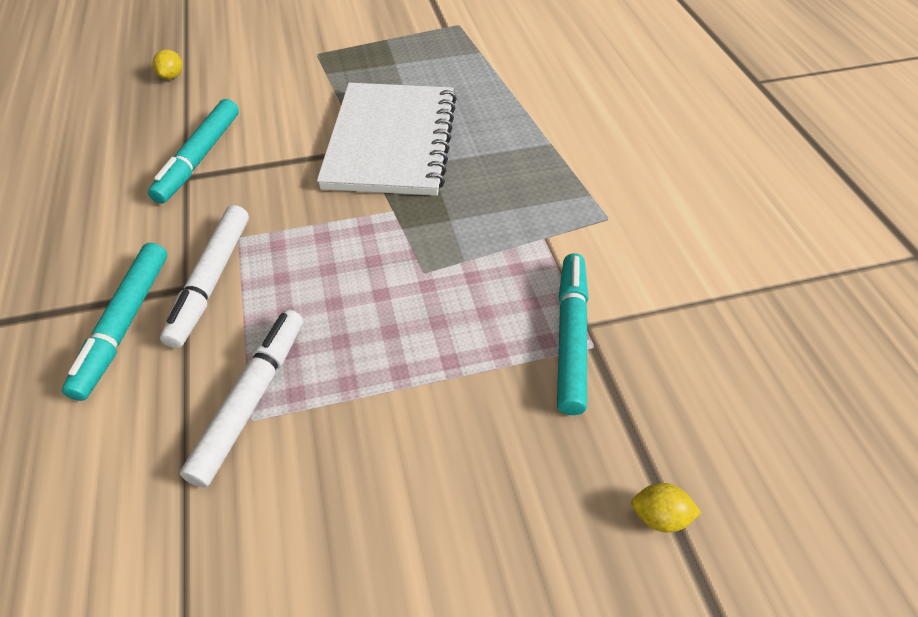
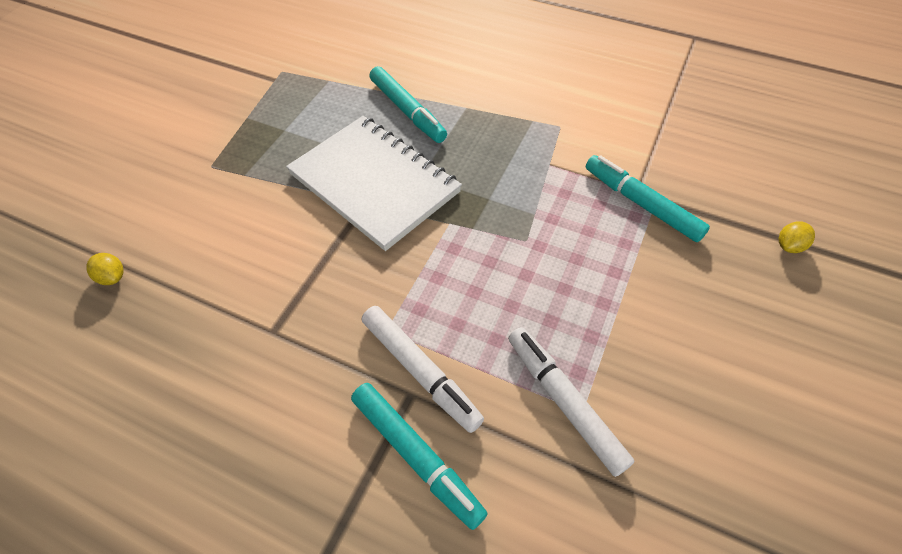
camera: 50 degrees left, 5 degrees up
(199, 158) = (258, 310): turquoise marker -> turquoise marker (407, 111)

